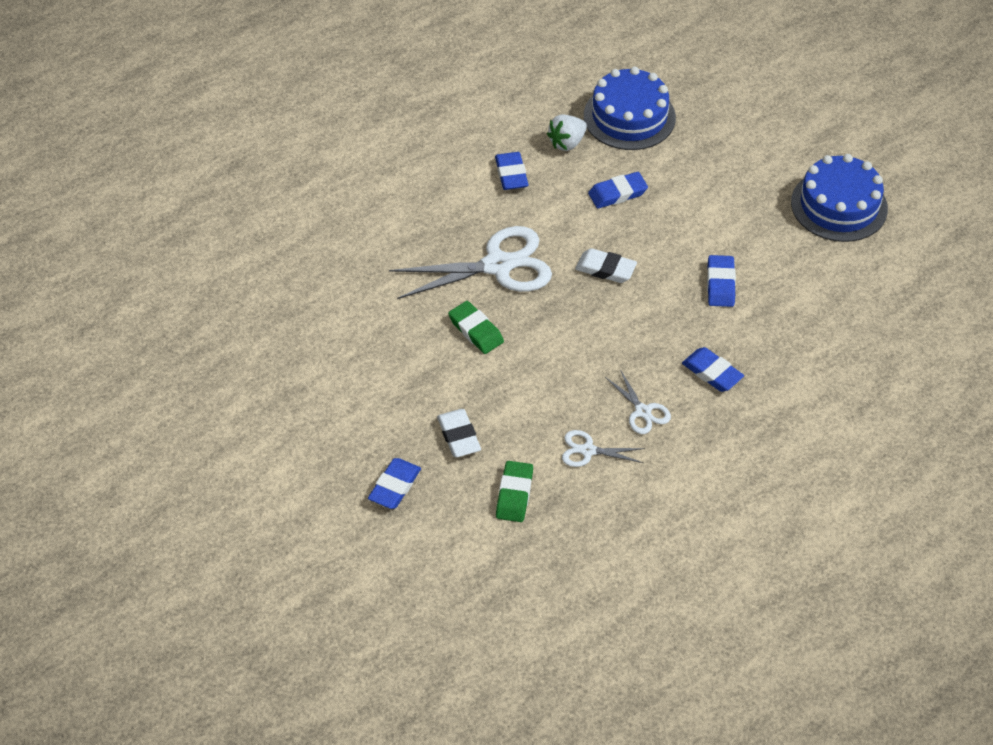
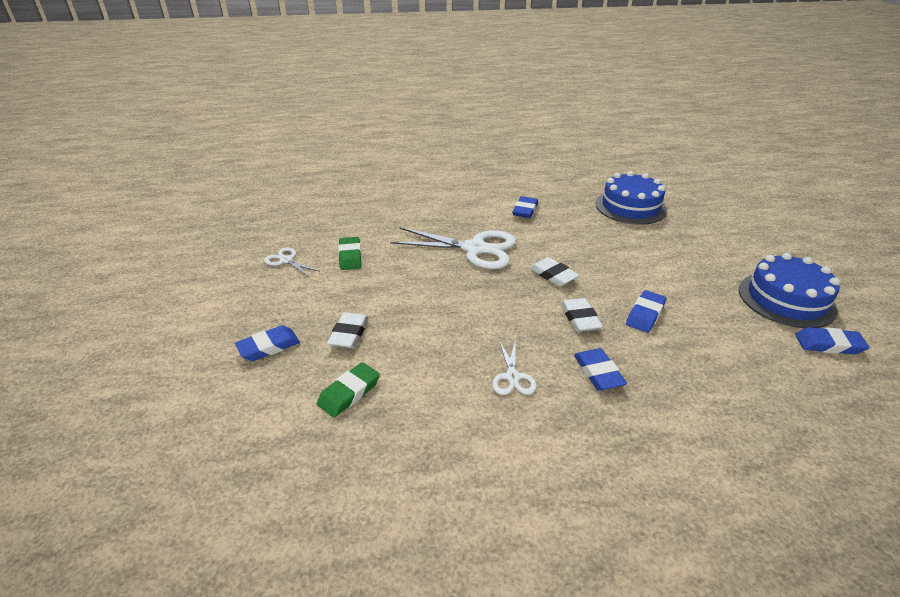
camera: 30 degrees right, 15 degrees down
(476, 330) = (426, 277): green eraser -> green eraser (350, 256)
(567, 143) = (576, 207): white strawberry -> none
(588, 450) = (440, 386): white scissors -> white scissors (286, 260)
(617, 193) = (594, 239): blue eraser -> blue eraser (828, 344)
(663, 316) = (580, 318): none -> white eraser

